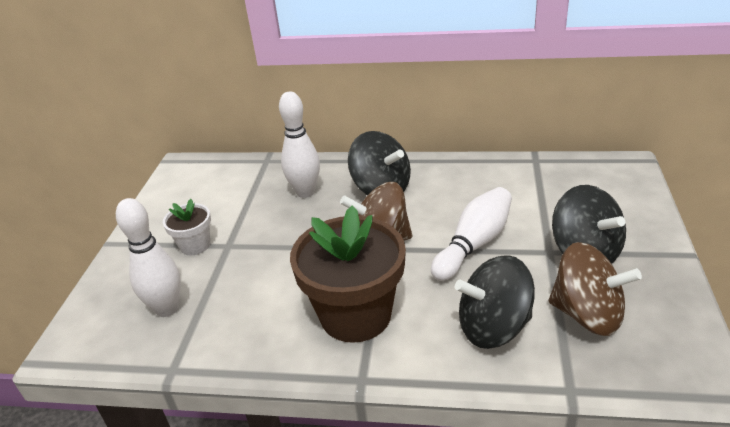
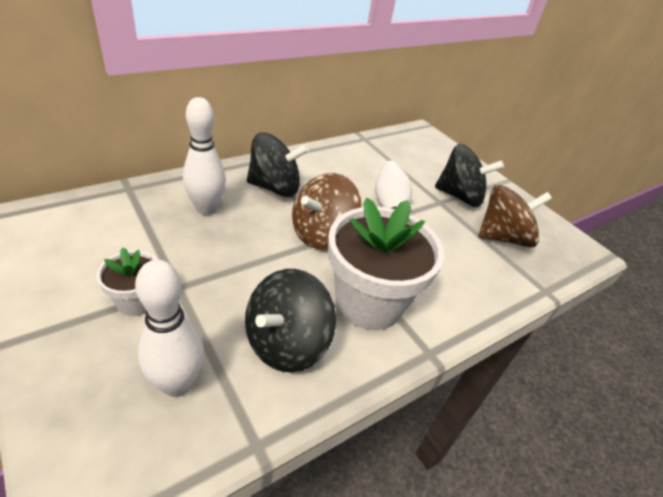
camera: 50 degrees left, 5 degrees up
(355, 315) = (369, 302): brown flower pot -> white flower pot
(493, 327) = (466, 269): black spinning top -> black spinning top (286, 343)

